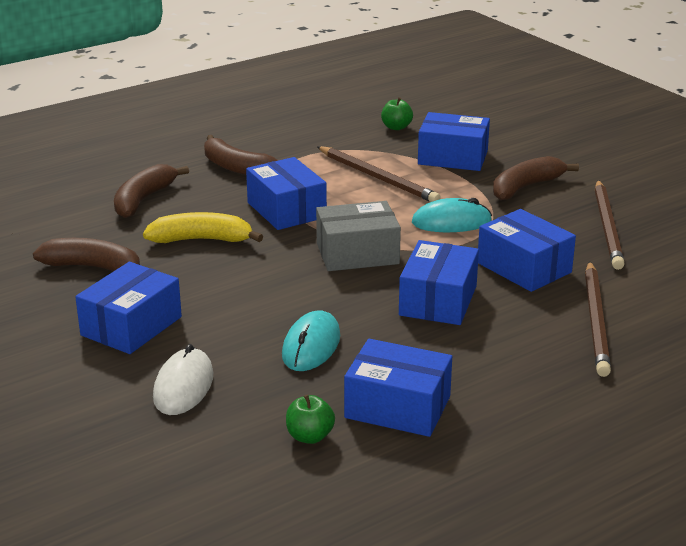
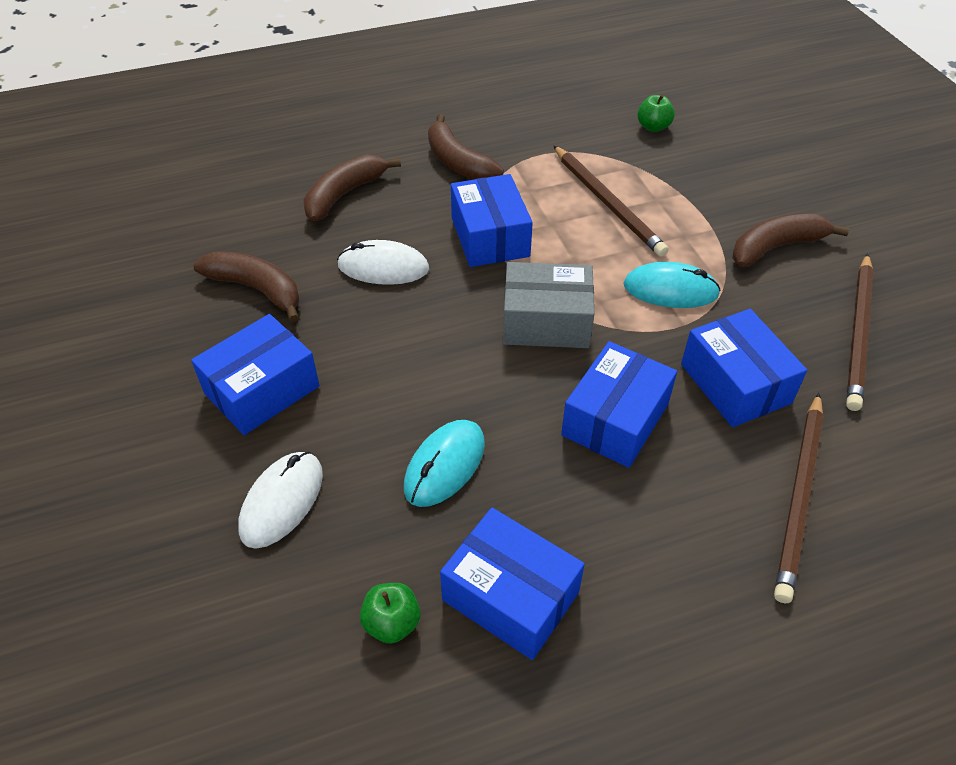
camera: 15 degrees right, 20 degrees up
(201, 240) = (383, 267): yellow banana -> white mouse
(453, 157) = (703, 184): blue box -> none

